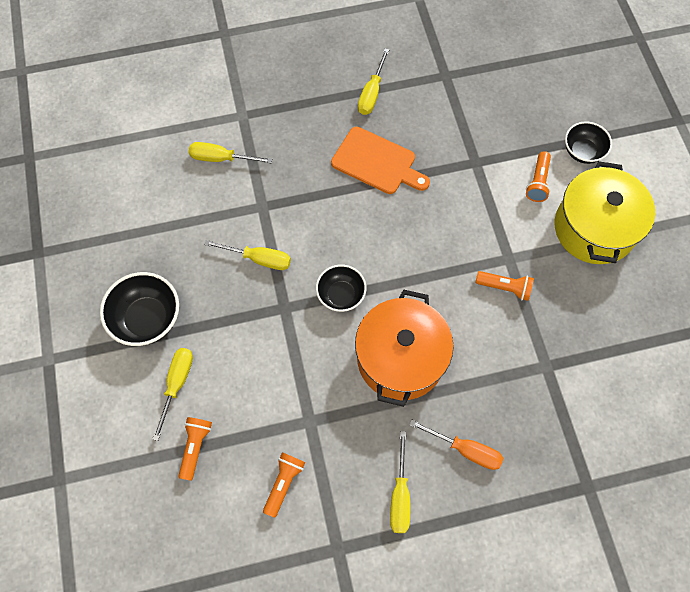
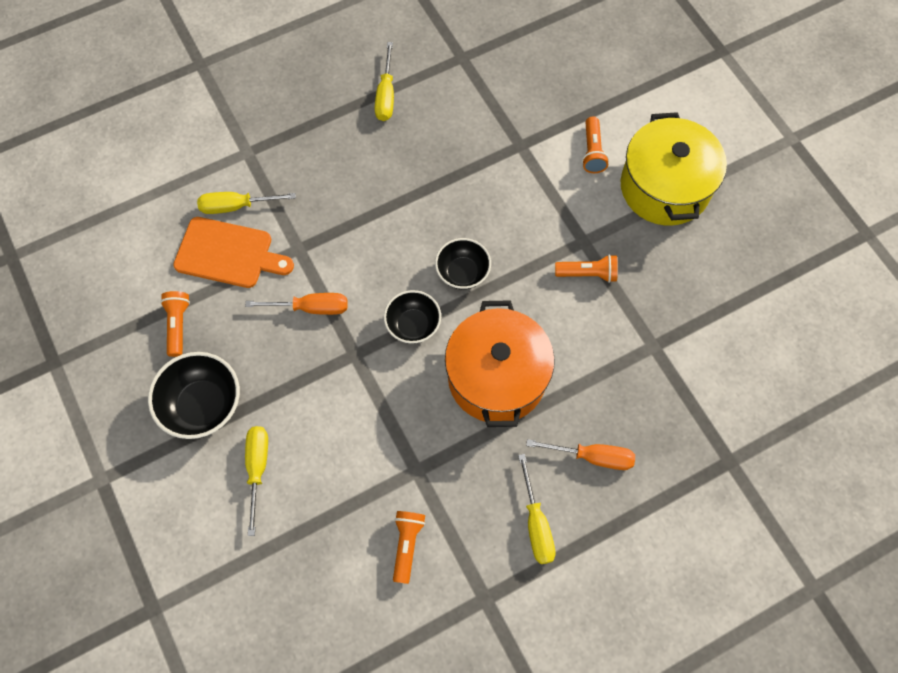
camera: 15 degrees left, 0 degrees up
(195, 447) = (298, 532): orange flashlight -> orange flashlight (178, 325)
(259, 259) = (311, 308): yellow screwdriver -> orange screwdriver
(377, 162) = (412, 170): orange cutting board -> orange cutting board (228, 254)
(582, 152) = (631, 108): black bowl -> black bowl (462, 273)

